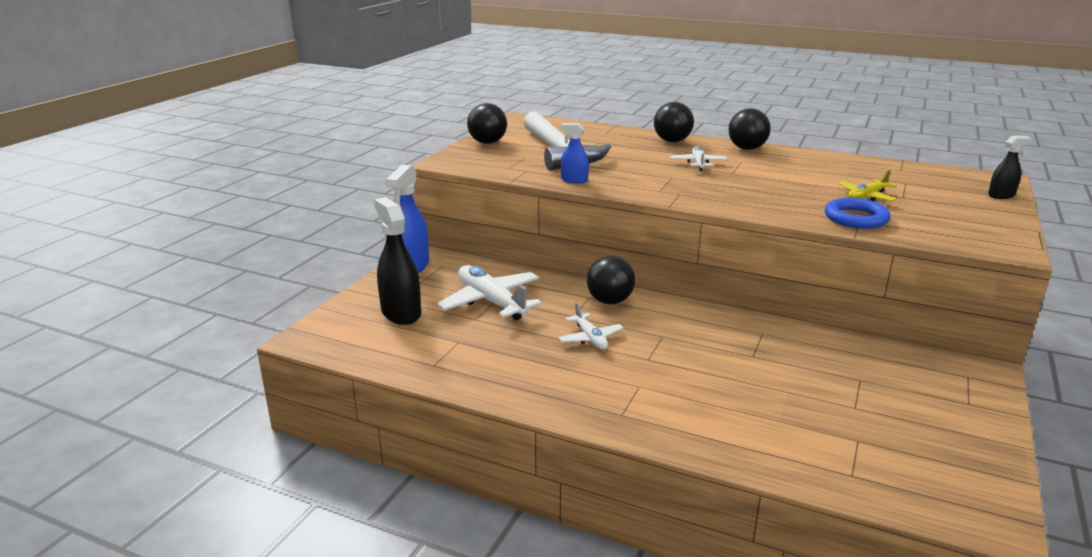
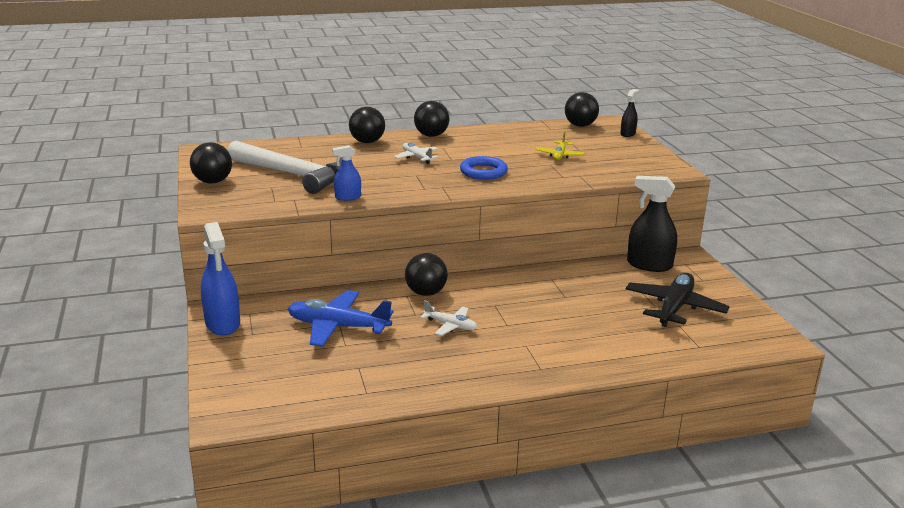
camera: 40 degrees left, 0 degrees up
(401, 313) = (276, 365): black spray bottle -> black spray bottle (649, 265)
(491, 302) = (337, 327): white plane -> blue plane
(856, 218) = (575, 174): blue ring -> blue ring (483, 172)
(879, 419) = (674, 308): none -> black plane
(946, 174) = (580, 125): none -> black ball

